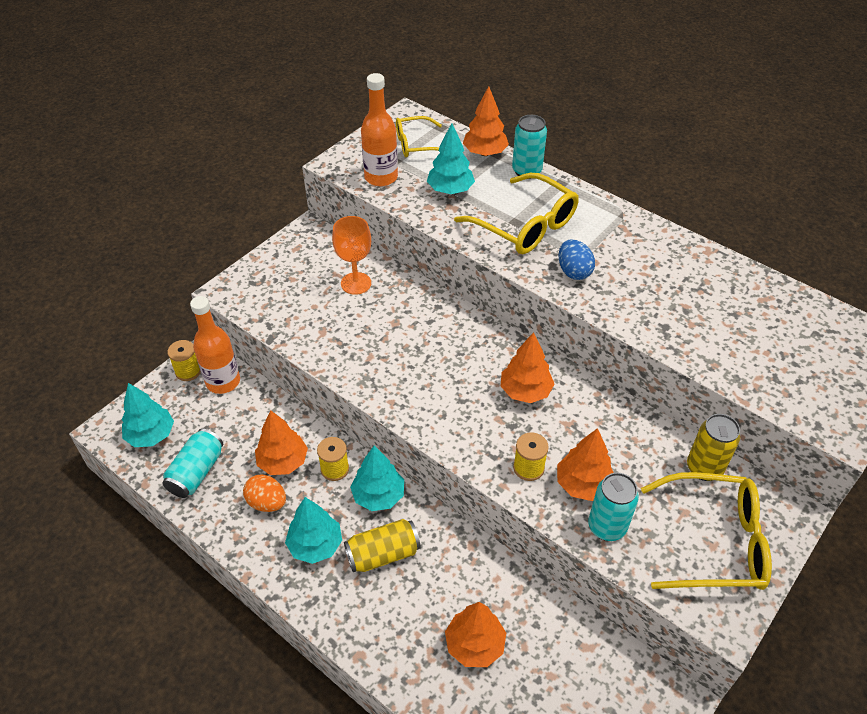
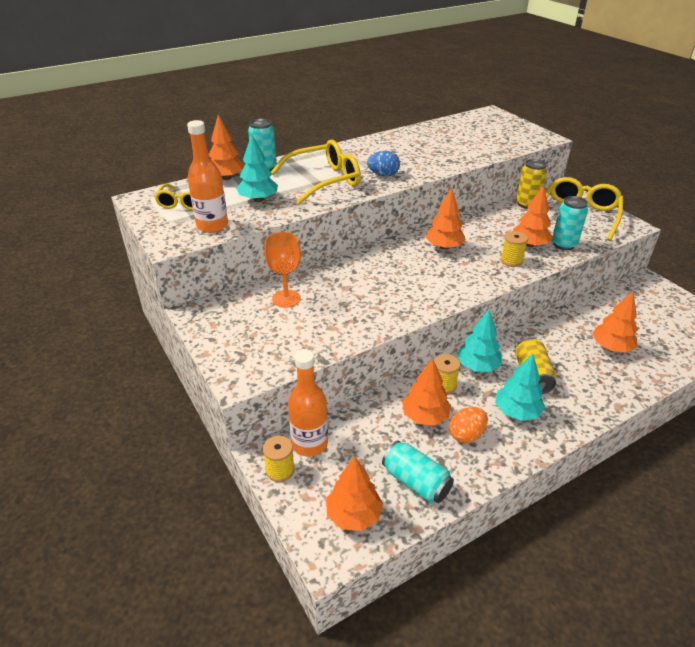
camera: 70 degrees left, 10 degrees down
(151, 435) = (354, 515): turquoise tree -> orange tree

